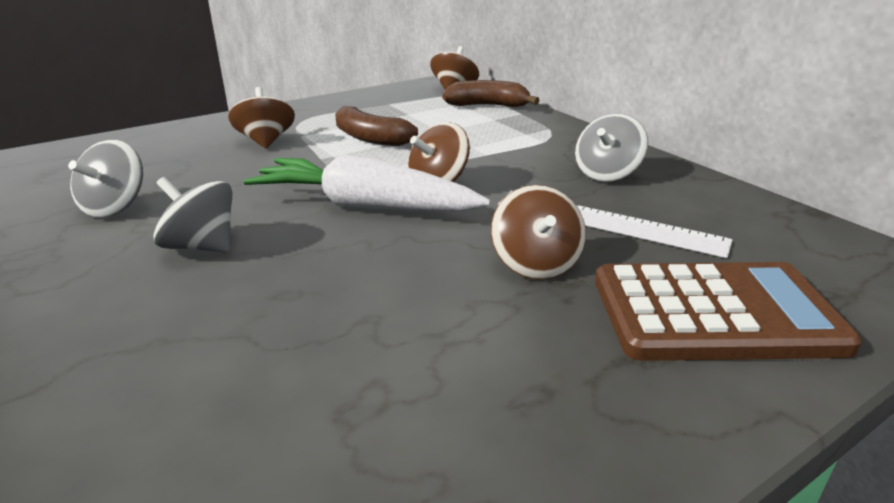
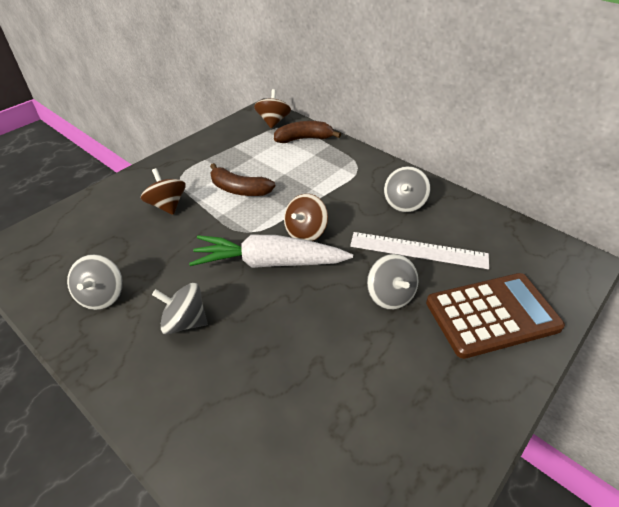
camera: 15 degrees left, 15 degrees up
(535, 264) = (390, 295): brown spinning top -> grey spinning top

